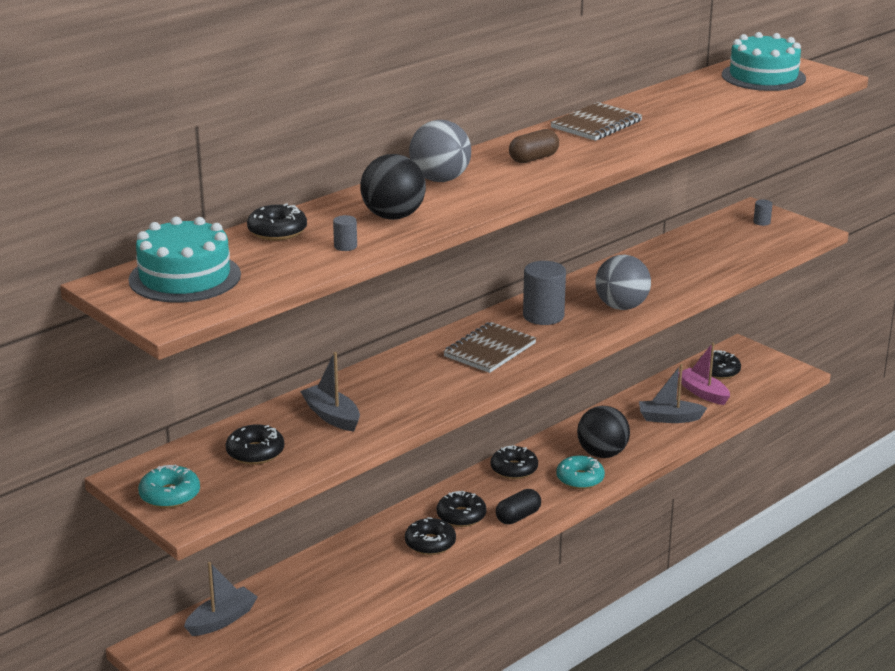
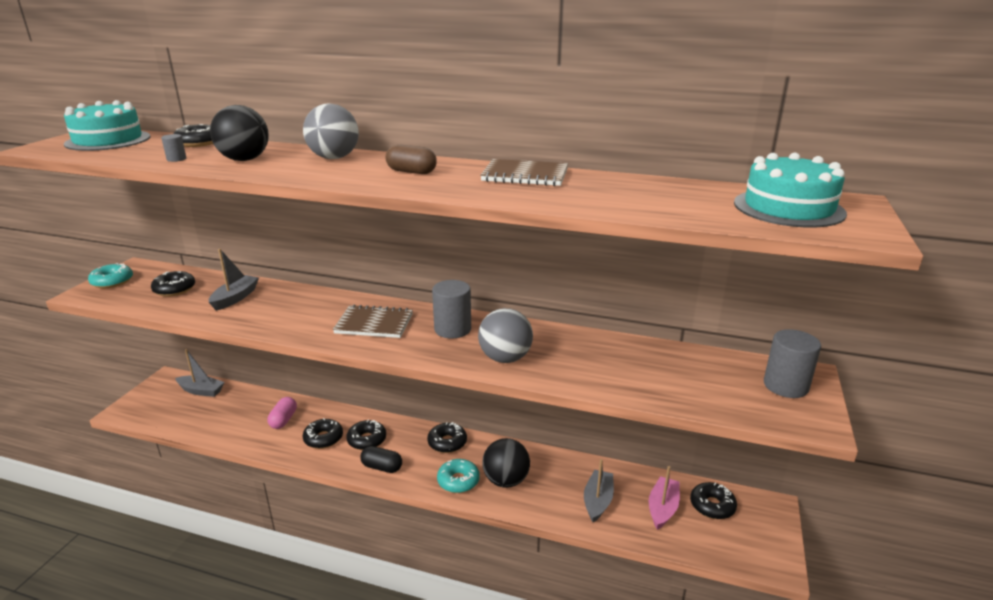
camera: 60 degrees right, 0 degrees up
(363, 564) = (283, 420): none -> pink capsule
(669, 418) = (598, 501): grey boat -> grey boat turned 45 degrees clockwise
(761, 222) = (785, 386): grey cylinder -> grey cylinder, size x2.16

